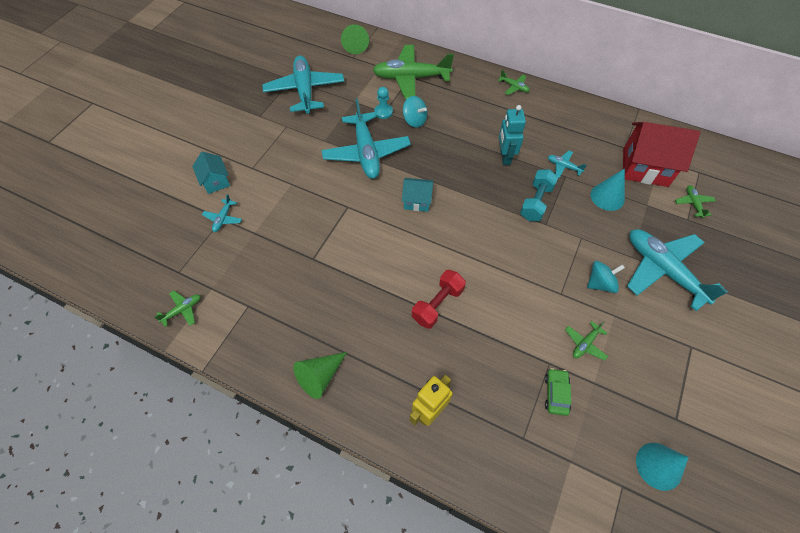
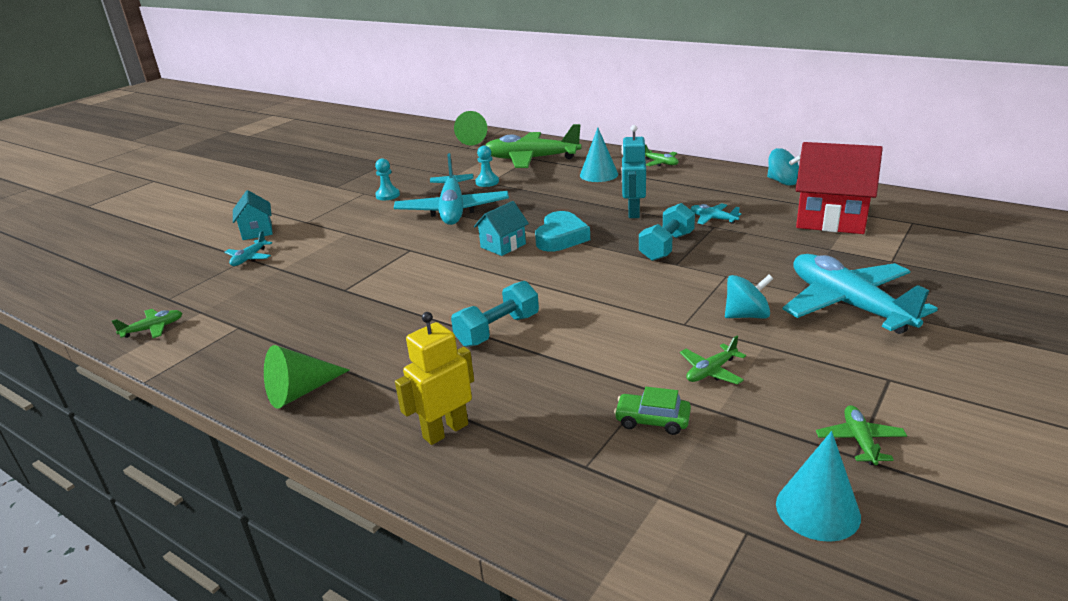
camera: 10 degrees right, 30 degrees down
(305, 91) = (398, 169): turquoise plane -> none
(307, 130) = (387, 195): none -> turquoise pawn
(414, 120) = (524, 187): turquoise spinning top -> turquoise spinning top (782, 182)
(417, 201) = (503, 245): turquoise house -> turquoise house turned 60 degrees counterclockwise
(437, 304) = (498, 330): red dumbbell -> turquoise dumbbell
(458, 190) = (561, 237): none -> turquoise heart
(556, 393) = (652, 420): green car -> green car turned 90 degrees counterclockwise
(607, 197) = (771, 242): turquoise cone -> turquoise cone (599, 174)
(693, 203) = (901, 248): green plane -> green plane (860, 441)

